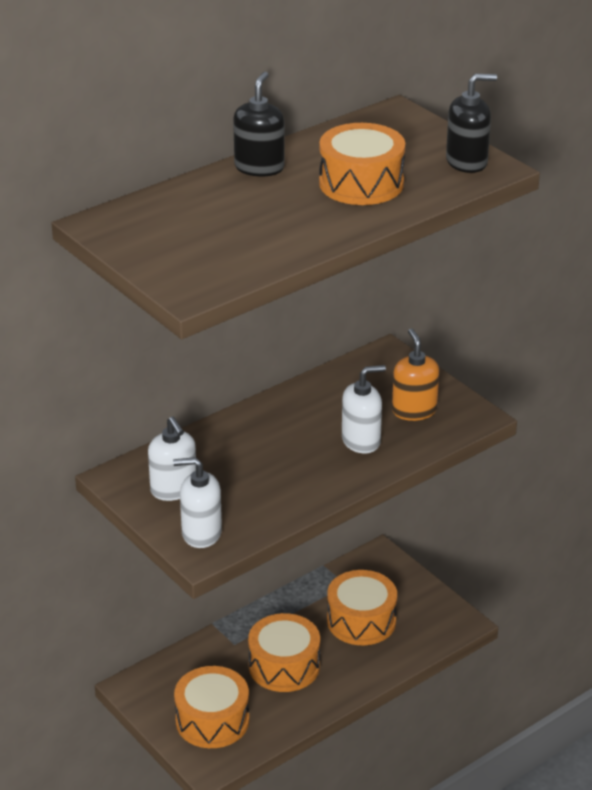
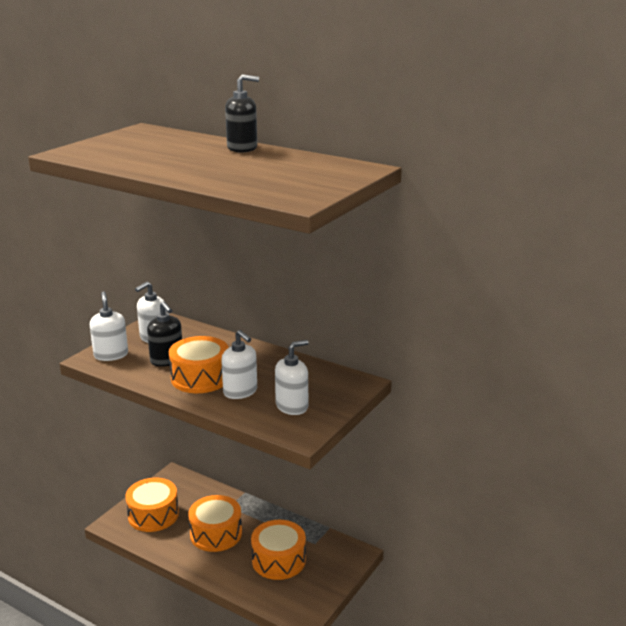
camera: 70 degrees right, 10 degrees down
(361, 183) = (239, 171): orange drum -> orange drum (200, 378)
(414, 410) = (292, 406): orange soap dispenser -> white soap dispenser
(467, 162) = (301, 193): black soap dispenser -> black soap dispenser (167, 360)

